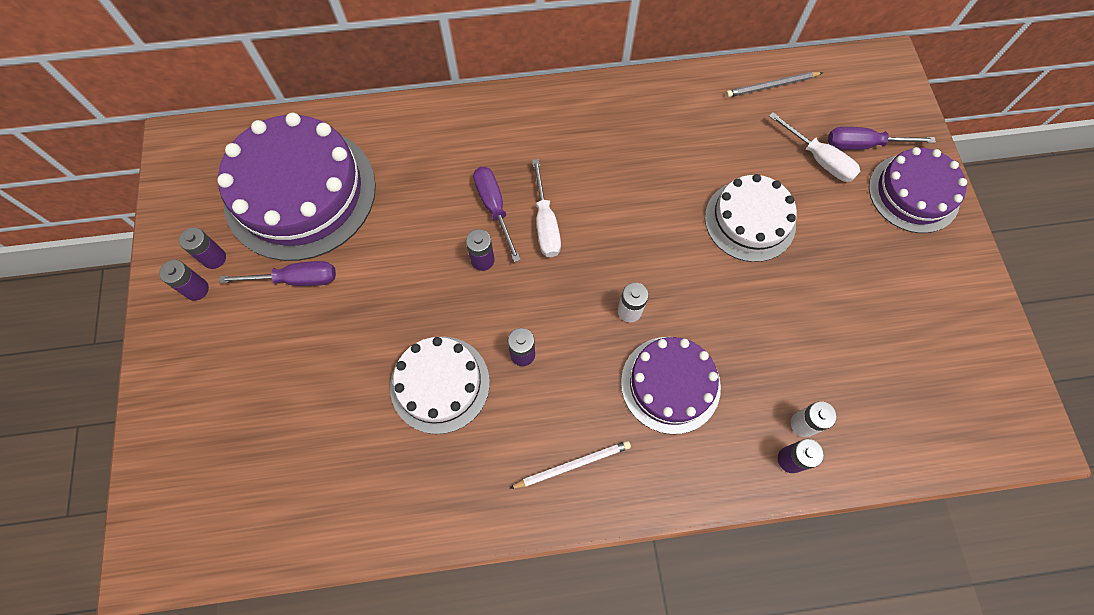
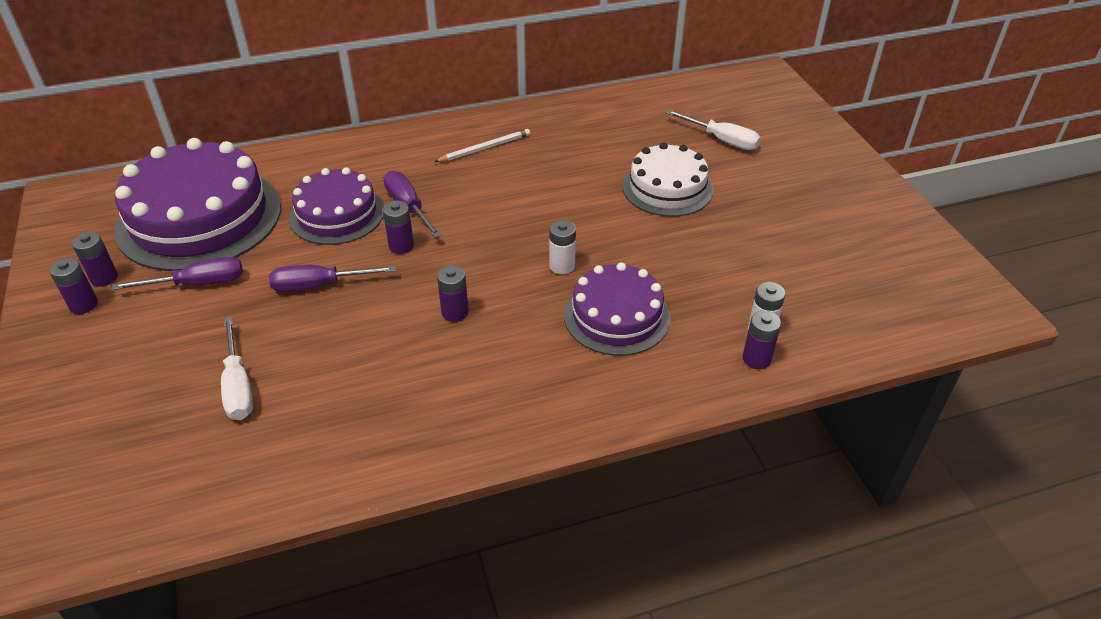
camera: 10 degrees left, 25 degrees down
(440, 384) = (367, 347): white cake -> none
(545, 223) = (463, 212): white screwdriver -> white screwdriver (238, 386)
(573, 465) = (525, 394): white pencil -> white pencil (485, 148)
(771, 86) = (664, 98): grey pencil -> none
(863, 145) = (760, 127): purple screwdriver -> purple screwdriver (319, 285)
(913, 193) = (816, 153): purple cake -> purple cake (337, 214)

